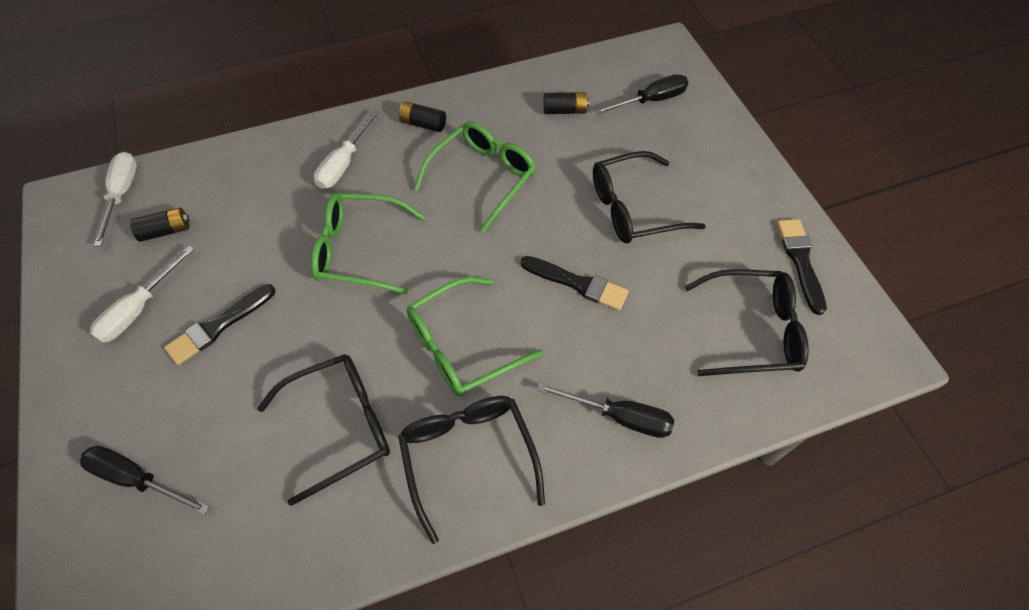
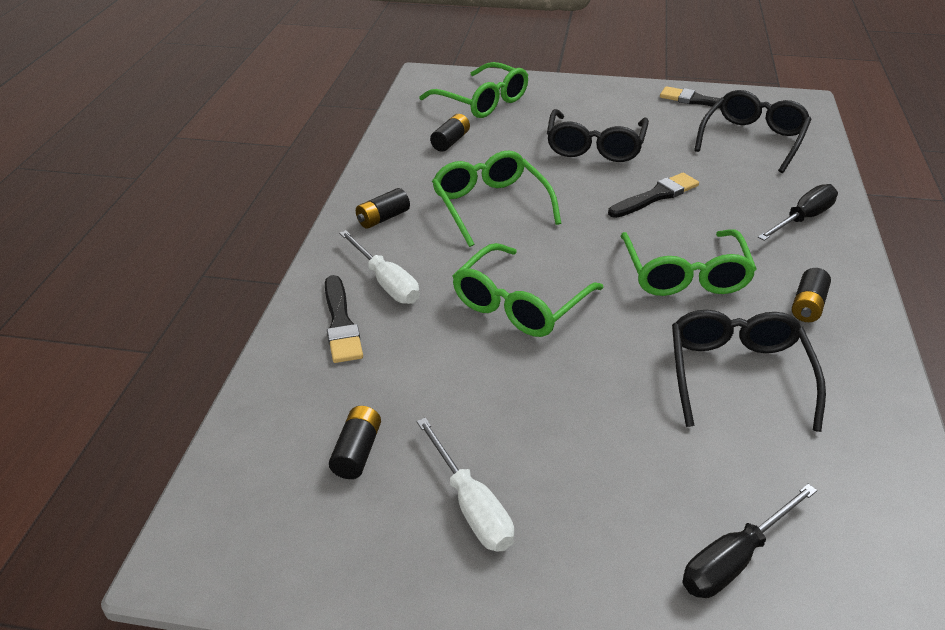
camera: 60 degrees left, 20 degrees down
(122, 194) = (248, 483): white screwdriver -> none
(218, 326) = (549, 436): black brush -> black brush (341, 323)
(468, 456) = (808, 305): black glasses -> black battery
(651, 101) = (482, 102): black screwdriver -> green glasses

